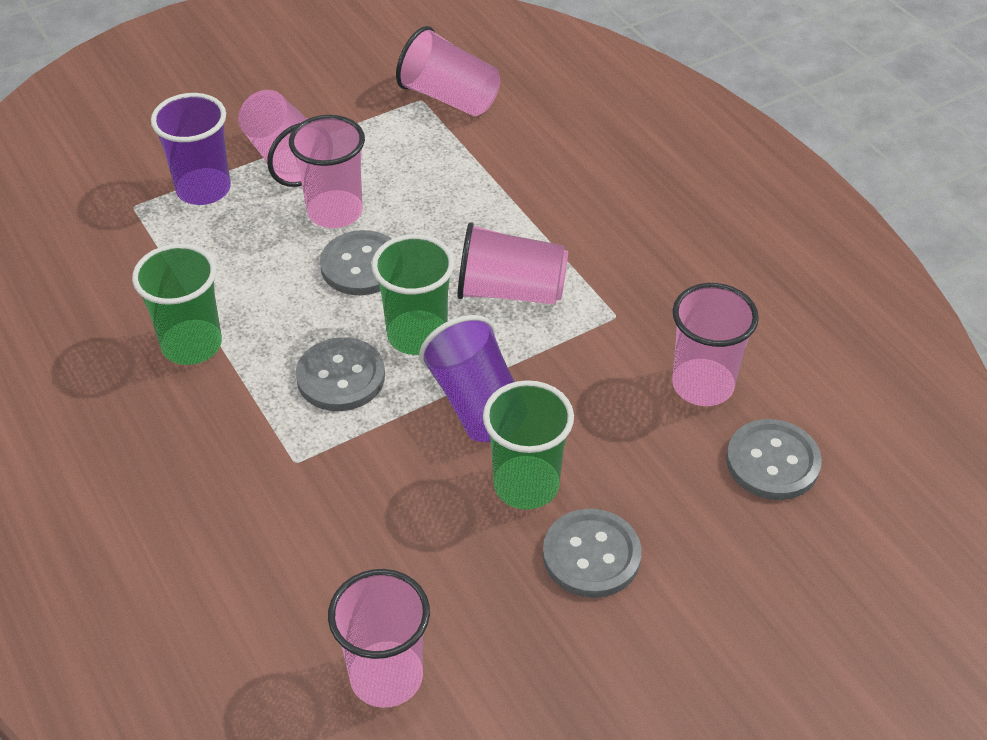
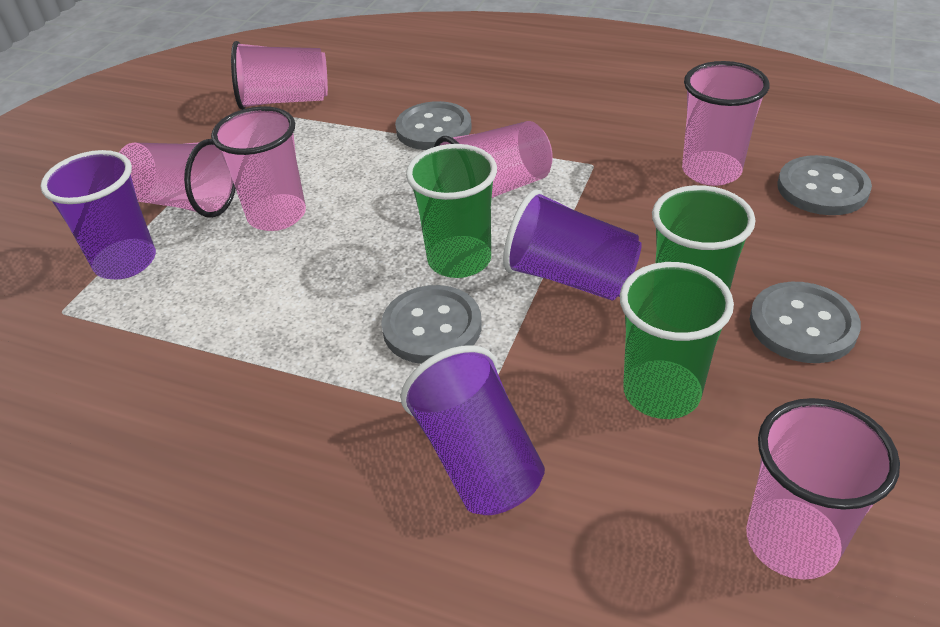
camera: 35 degrees left, 5 degrees down
(192, 345) = (254, 387): green cup -> green cup (661, 392)
(267, 489) = (477, 459): none -> purple cup
(361, 265) = (348, 239): grey button -> grey button (433, 129)

